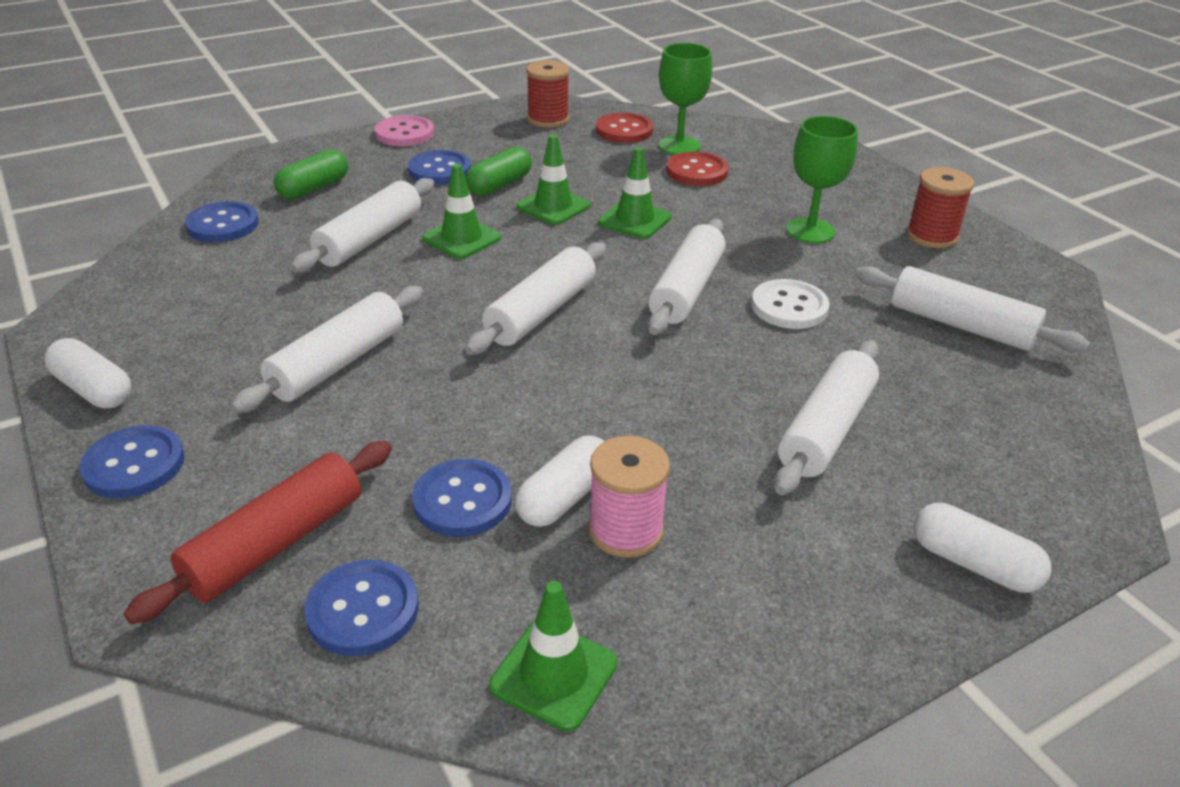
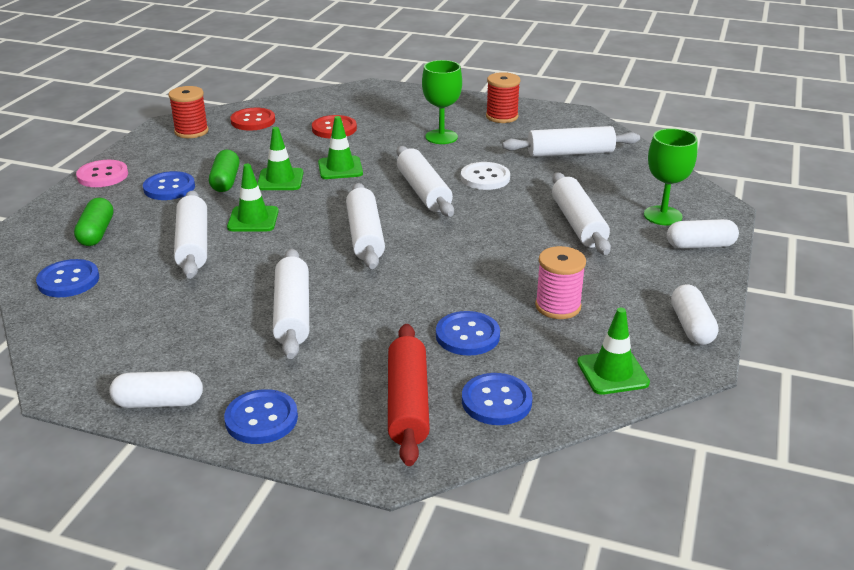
camera: 40 degrees left, 5 degrees down
(564, 497) = (511, 308): white capsule -> white capsule (691, 326)
(679, 146) = (301, 118): green goblet -> green goblet (663, 216)

